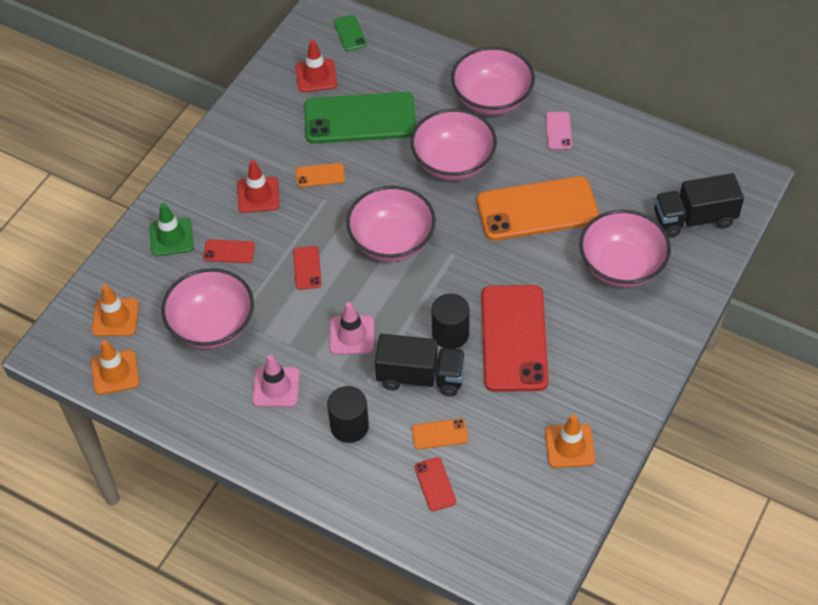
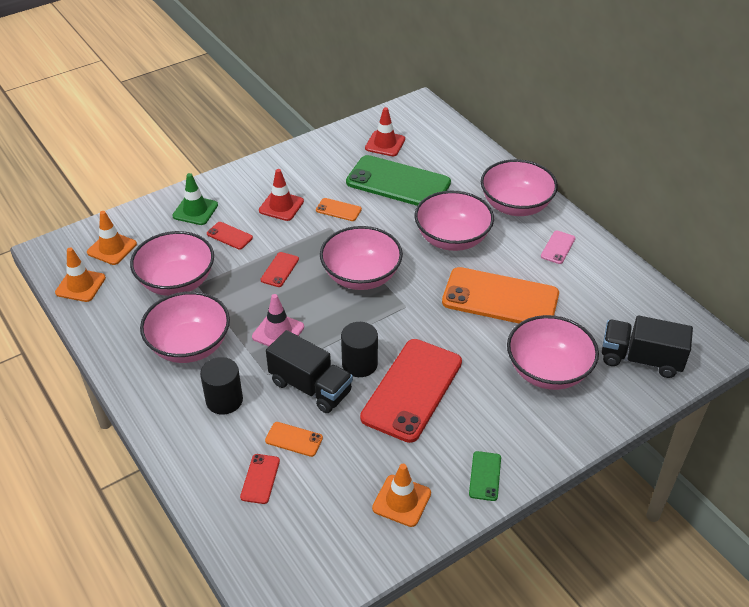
camera: 25 degrees right, 10 degrees down
(276, 387) = (189, 345): pink traffic cone -> pink bowl
(350, 33) = (431, 125): green phone -> green phone (485, 476)

